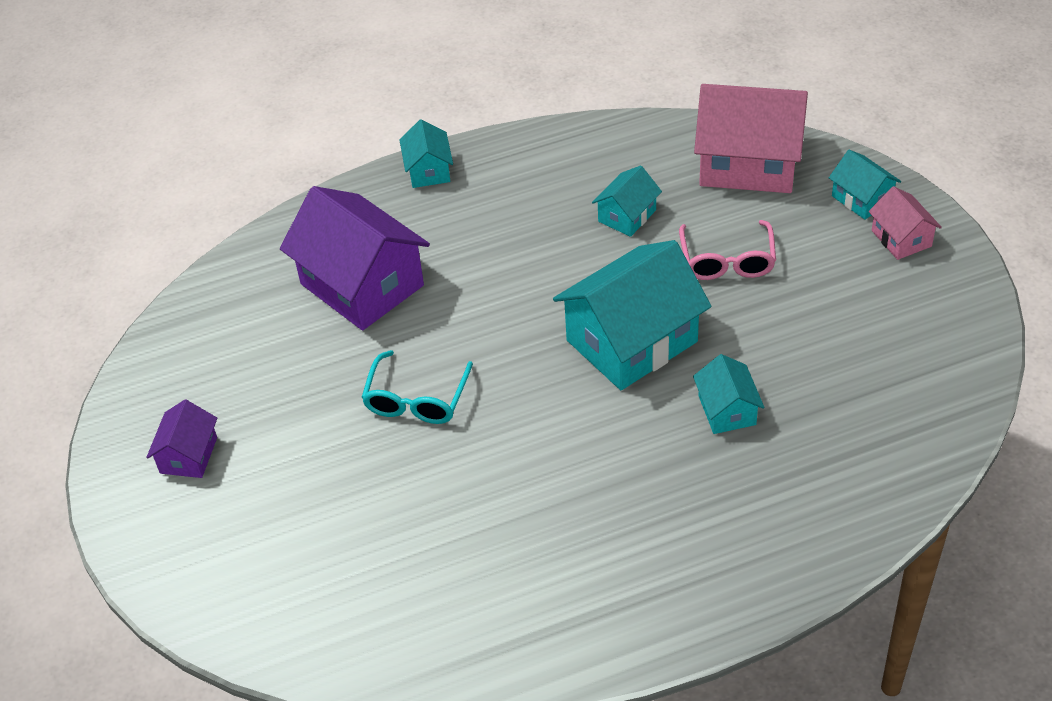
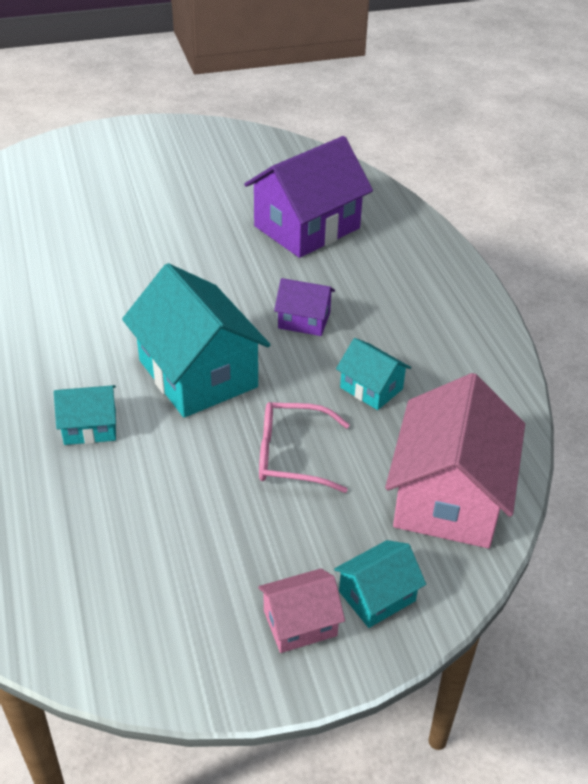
camera: 90 degrees right, 5 degrees down
(188, 455) = (156, 153): purple house -> purple house (304, 320)
(416, 399) = (171, 249): turquoise glasses -> none
(428, 170) = (448, 267): turquoise house -> none

